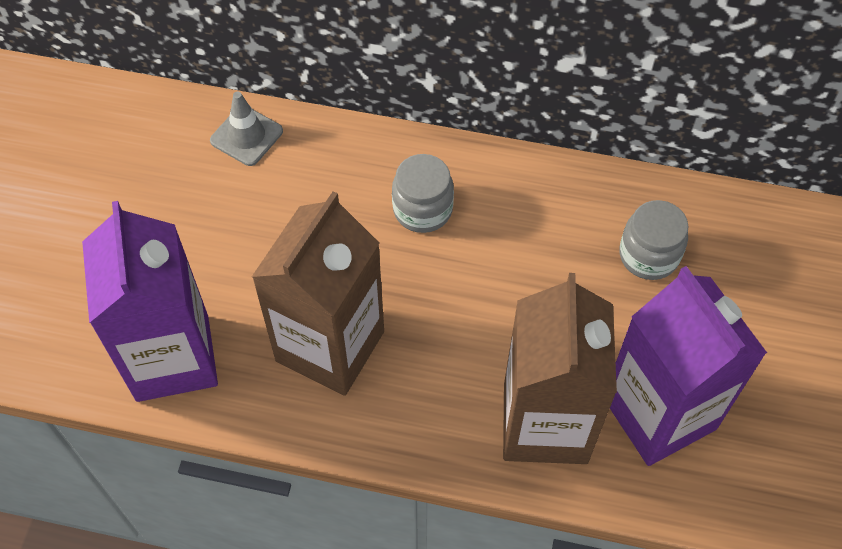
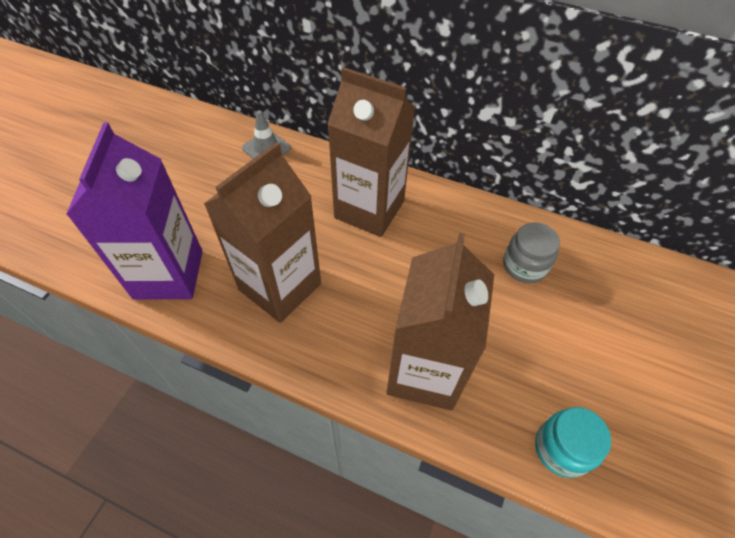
camera: 10 degrees right, 5 degrees down
(422, 209) = (369, 209): grey jar -> brown carton
(659, 413) = (516, 381): purple carton -> none
(723, 483) = (561, 449): none -> turquoise jar

